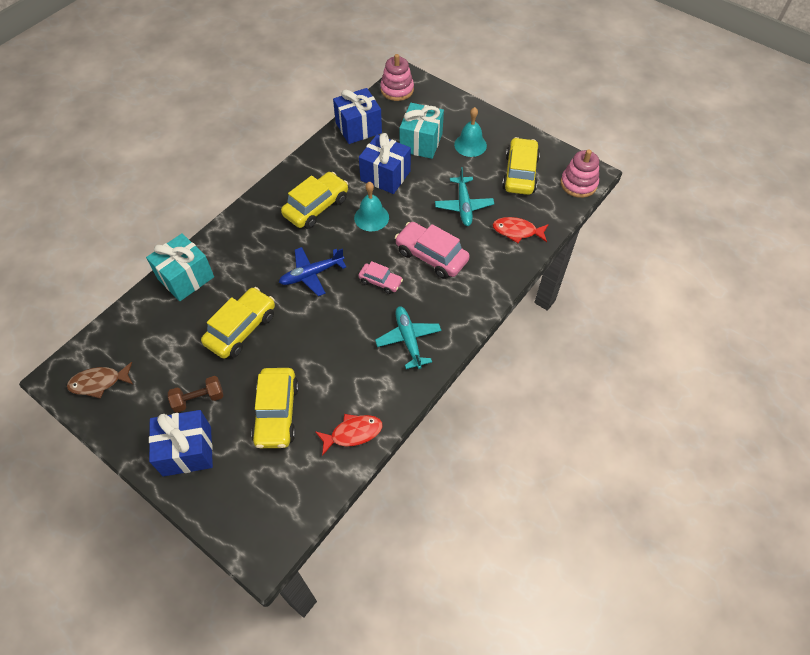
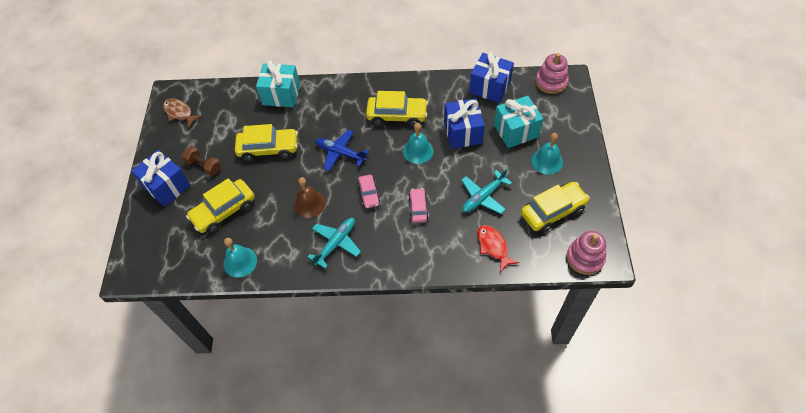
camera: 55 degrees right, 0 degrees up
(343, 334) = (309, 204): none -> brown bell
(353, 433) = (240, 262): red fish -> turquoise bell
(431, 256) = (418, 208): pink car -> pink car, size x0.57

